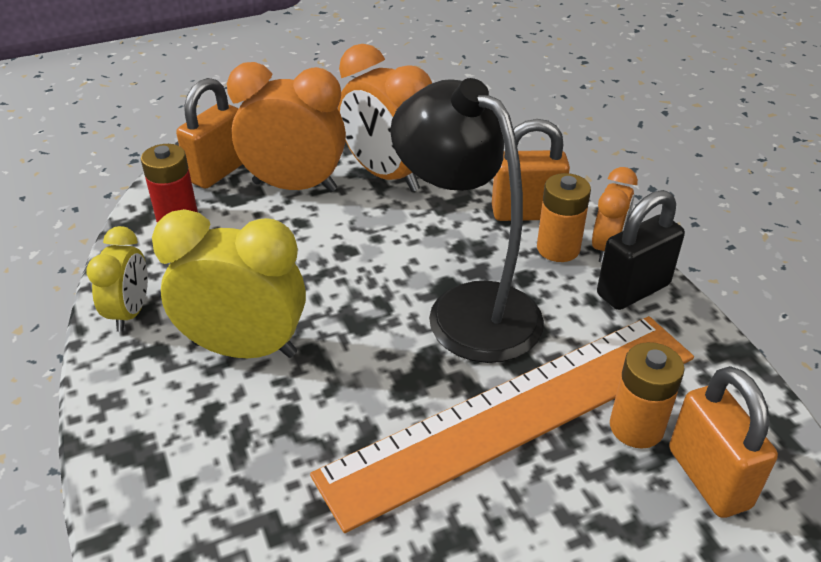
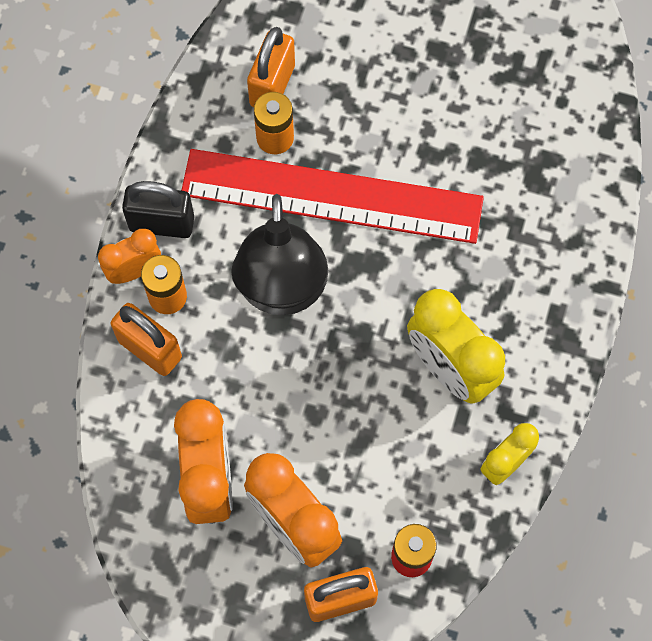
camera: 140 degrees left, 30 degrees up
(514, 414) = (332, 196): orange ruler -> red ruler

